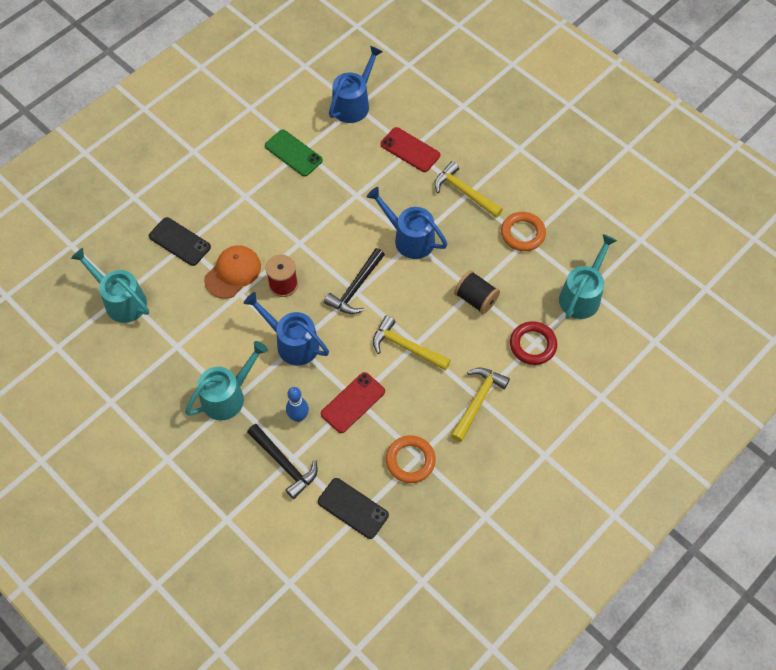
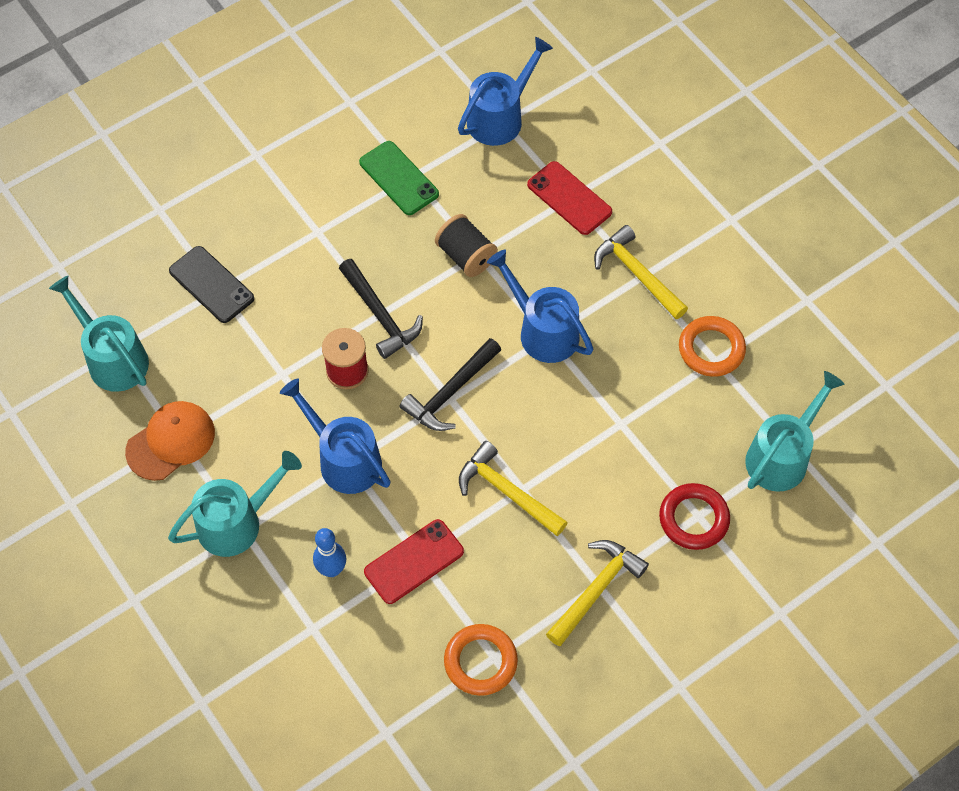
camera: 10 degrees right, 0 degrees up
(233, 273) = (278, 342): orange cap -> orange cap (171, 442)
(284, 464) = (298, 635): black hammer -> black hammer (380, 315)
(353, 508) = (384, 718): black phone -> none
(476, 299) = (623, 436): black spool -> black spool (466, 256)

